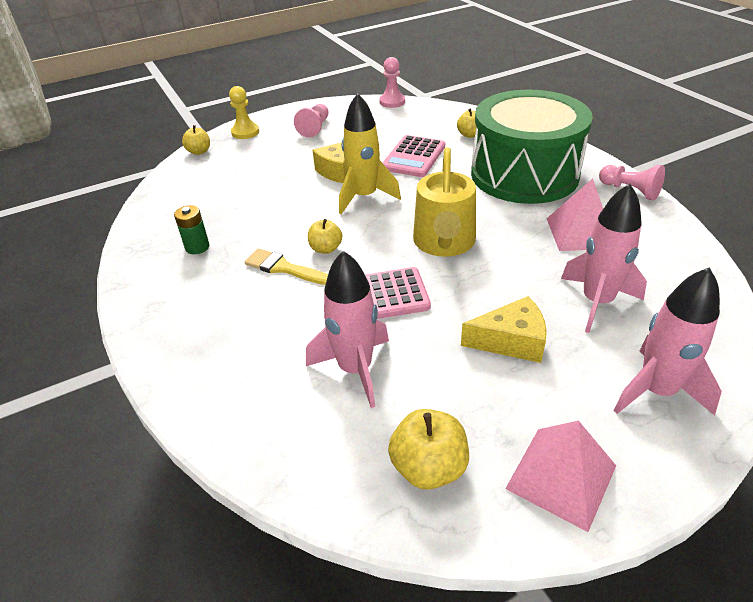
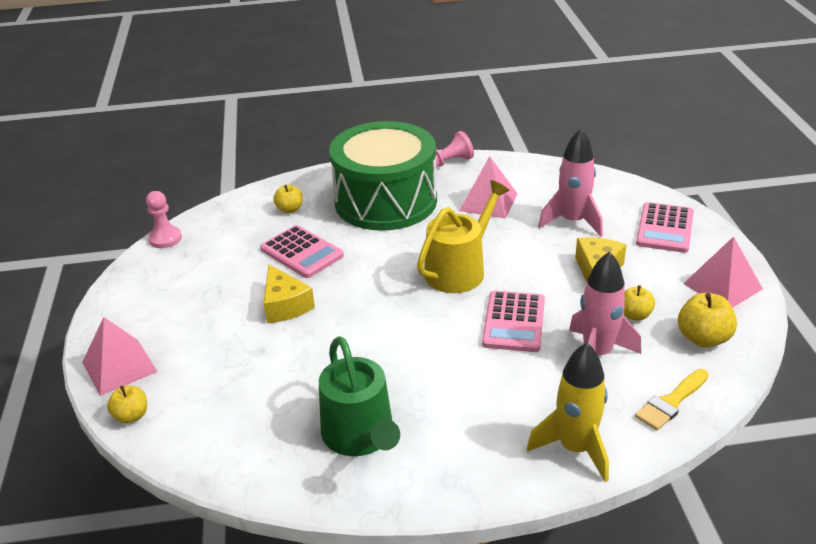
camera: 70 degrees left, 5 degrees down
(197, 247) = (360, 436): green battery -> green watering can
(245, 132) = (119, 366): yellow pawn -> pink pyramid
(283, 268) = (438, 374): yellow brush -> yellow brush (671, 402)
(315, 128) = (169, 307): pink pawn -> none
(326, 249) = (424, 341): yellow apple -> yellow apple (635, 315)
(364, 197) = (351, 299): yellow rocket -> yellow rocket (575, 449)
(444, 243) = (459, 270): yellow watering can -> yellow watering can turned 75 degrees counterclockwise
(656, 391) = (664, 228): pink rocket -> pink calculator

